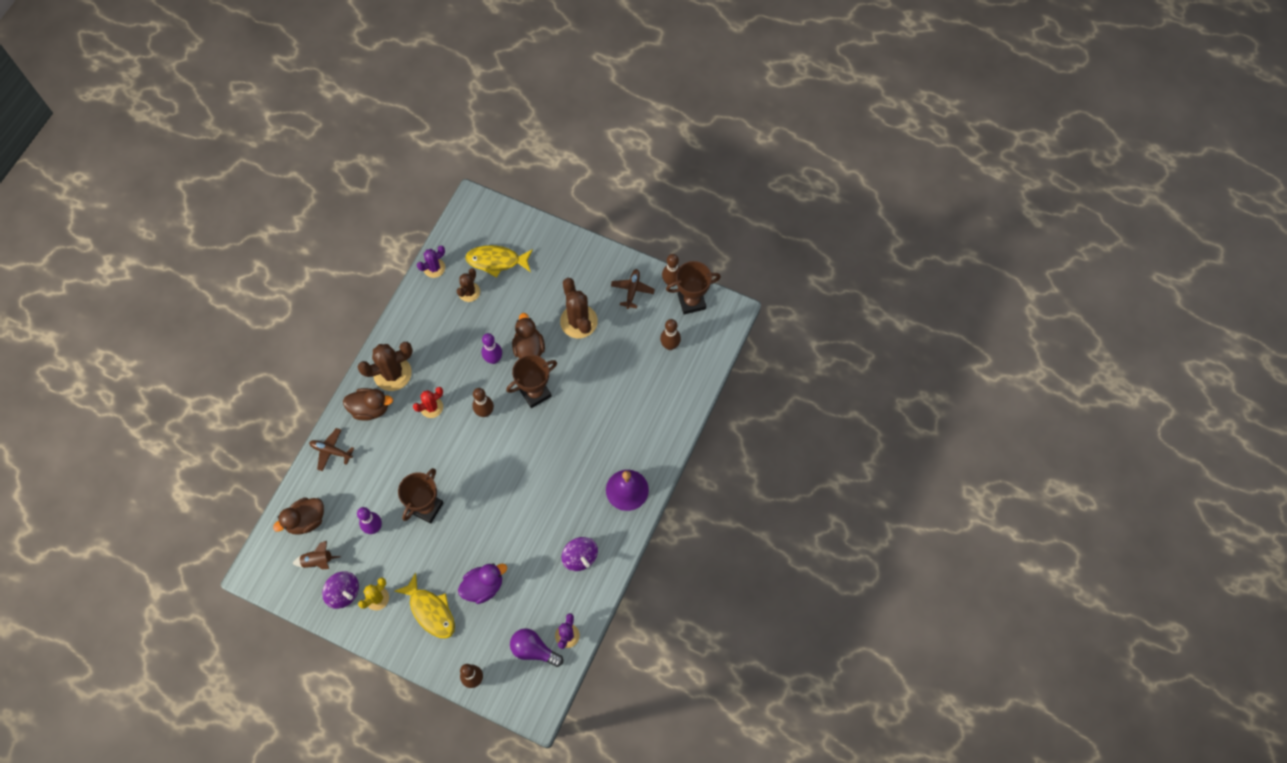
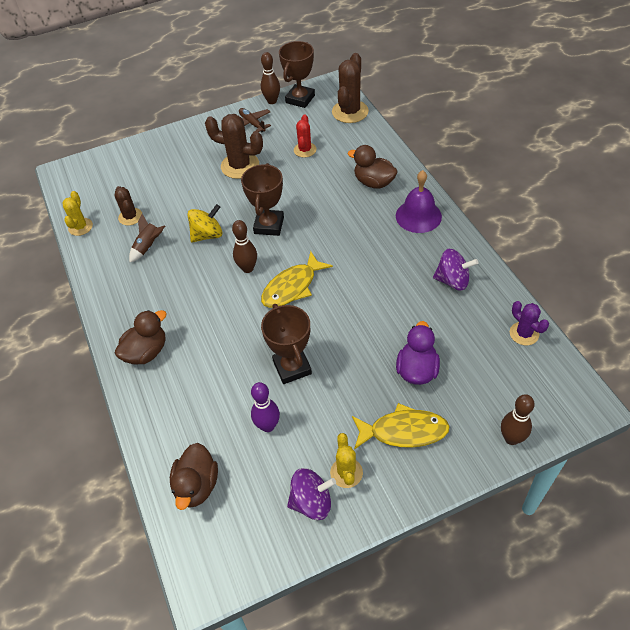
camera: 45 degrees left, 15 degrees down
(318, 561) = (252, 504): brown rocket -> brown rocket (148, 247)
(331, 451) = (150, 412): brown plane -> none
(392, 373) = (134, 313): brown cactus -> brown cactus (350, 112)
(431, 407) = (199, 303): red cactus -> red cactus (305, 150)
(434, 268) = (80, 227): purple cactus -> yellow cactus
(493, 359) = (207, 235): purple bowling pin -> yellow spinning top
(496, 261) = (127, 185): yellow fish -> yellow fish (292, 287)
(529, 348) = (225, 207): brown duck -> brown duck (374, 182)
(534, 650) = (518, 368): purple light bulb -> none
(670, 345) = (321, 127): brown bowling pin -> none

